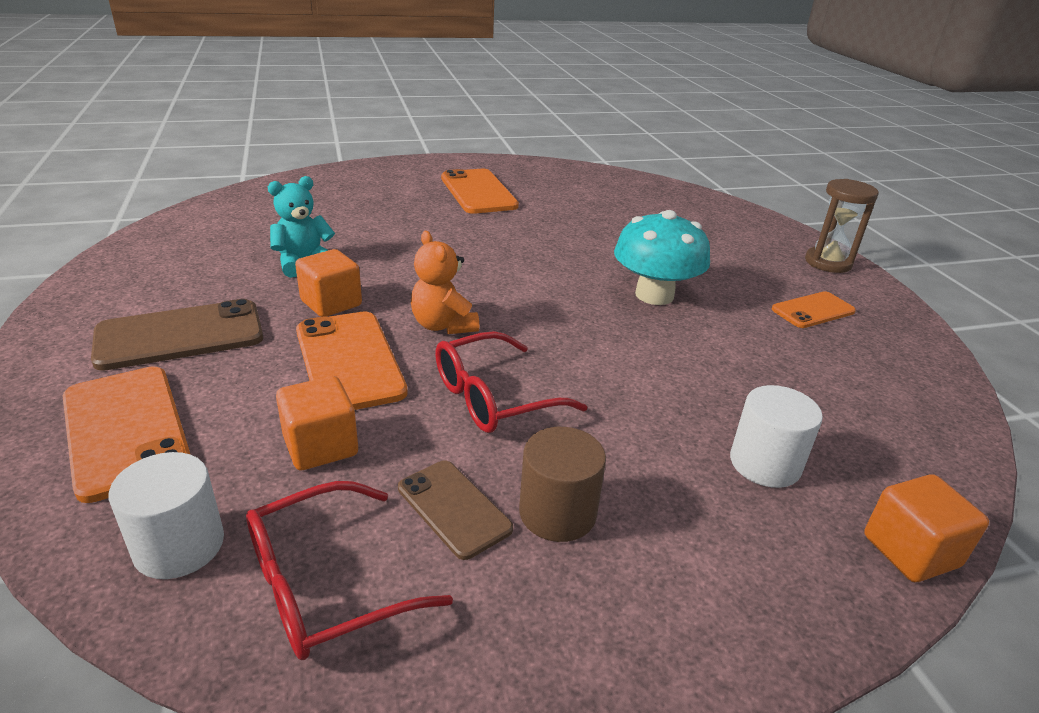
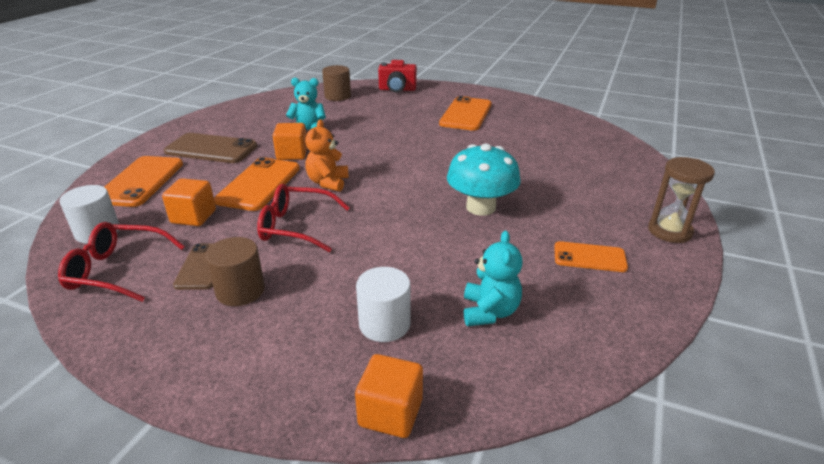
camera: 40 degrees right, 0 degrees up
(271, 205) = (337, 96): none -> brown cylinder
(344, 179) = (397, 89): none -> red camera
(824, 401) = (489, 312): none -> turquoise teddy bear

